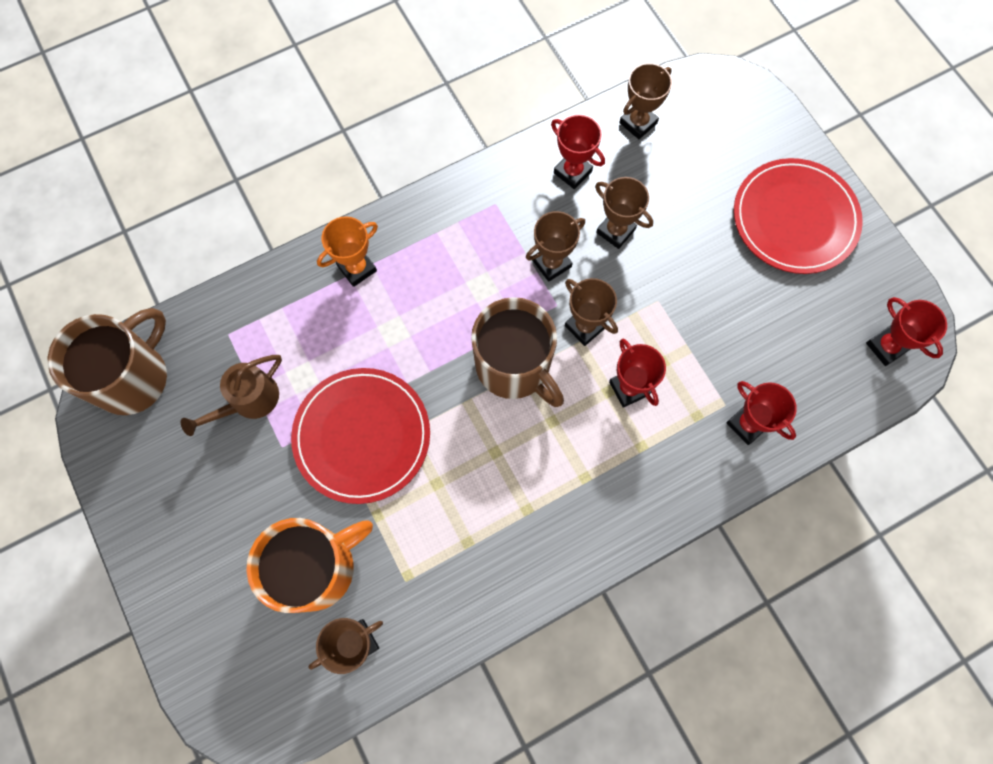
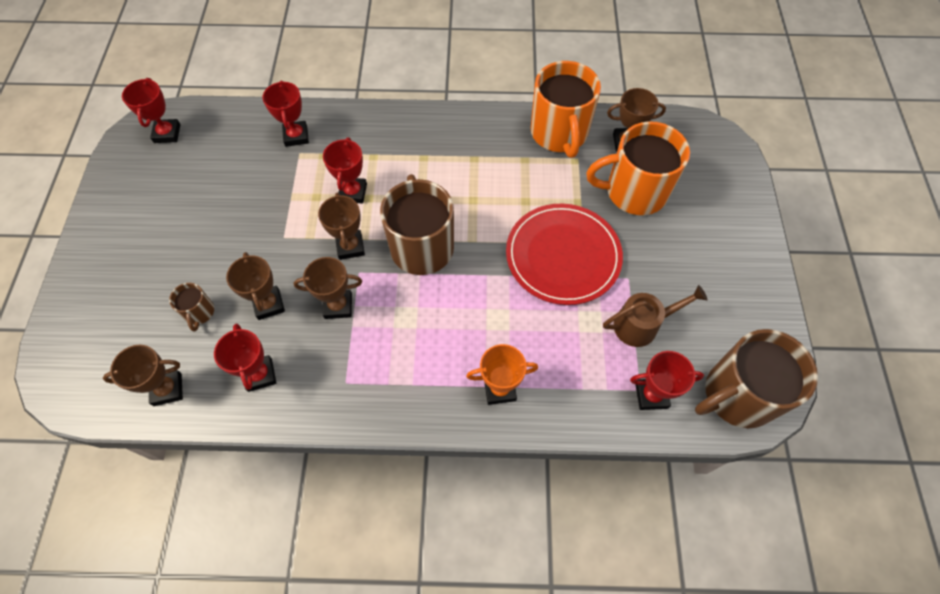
camera: 150 degrees left, 10 degrees down
(215, 335) = (651, 395): none -> red trophy
(446, 608) = (559, 133): none -> orange mug
(670, 192) = (199, 312): none -> brown mug
(794, 218) = (133, 241): red plate -> none

